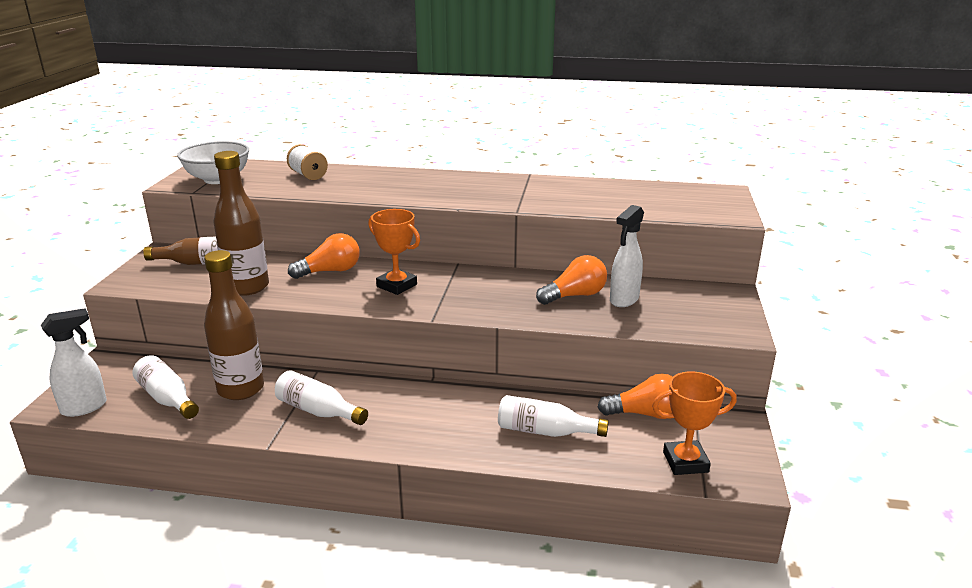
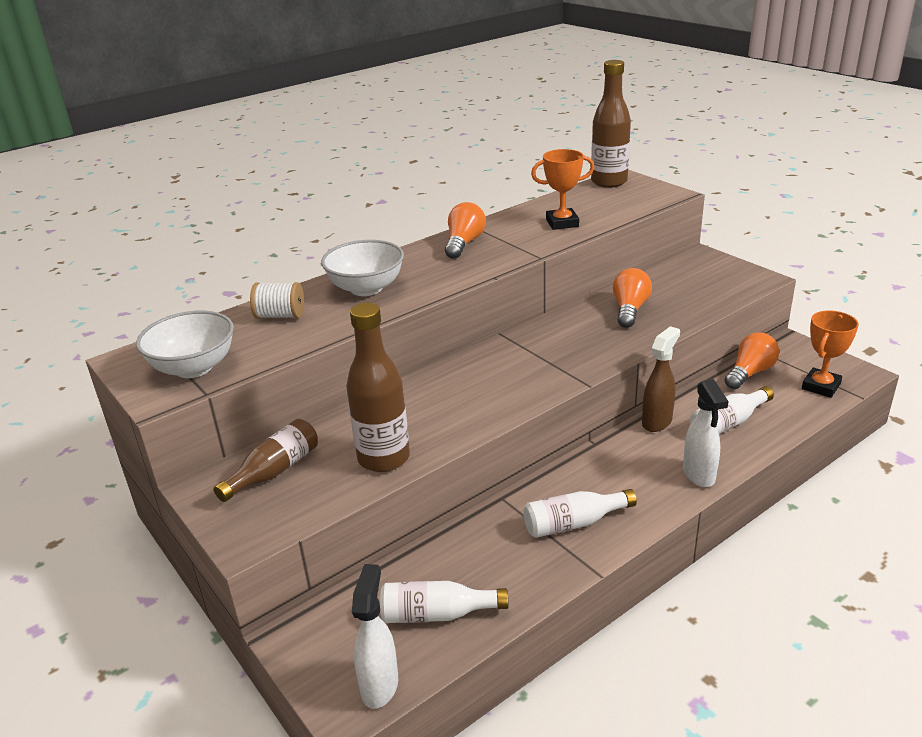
camera: 45 degrees left, 5 degrees up
(241, 389) = (479, 557): brown bottle -> brown bottle (609, 182)
(330, 271) = (419, 400): orange light bulb -> orange light bulb (464, 243)
(379, 182) = (366, 288): none -> white bowl
(396, 286) = (501, 377): orange trophy -> orange trophy (562, 223)
(499, 396) = (657, 422): none -> brown spray bottle
(623, 300) = (662, 295): white spray bottle -> white spray bottle (699, 475)

